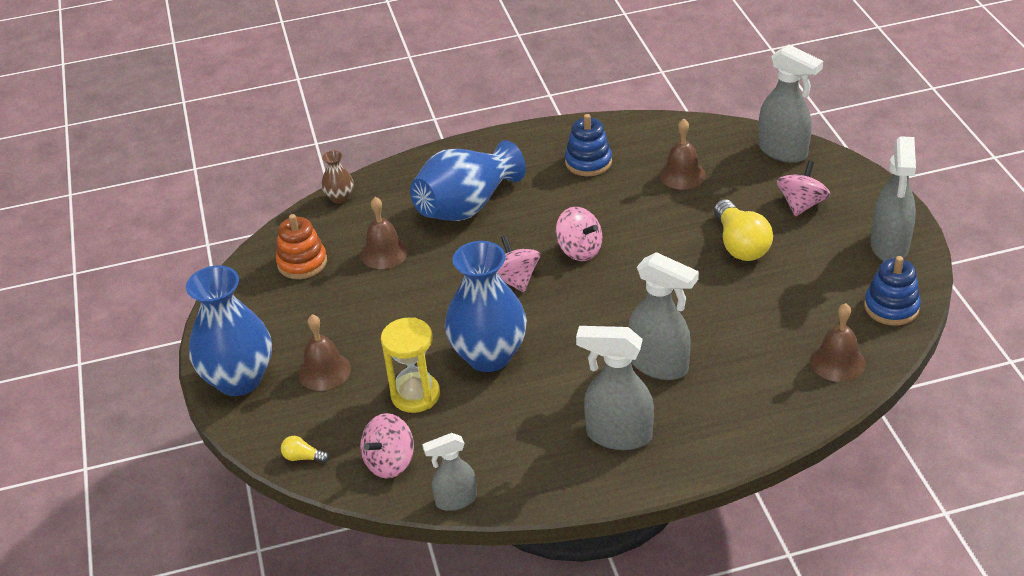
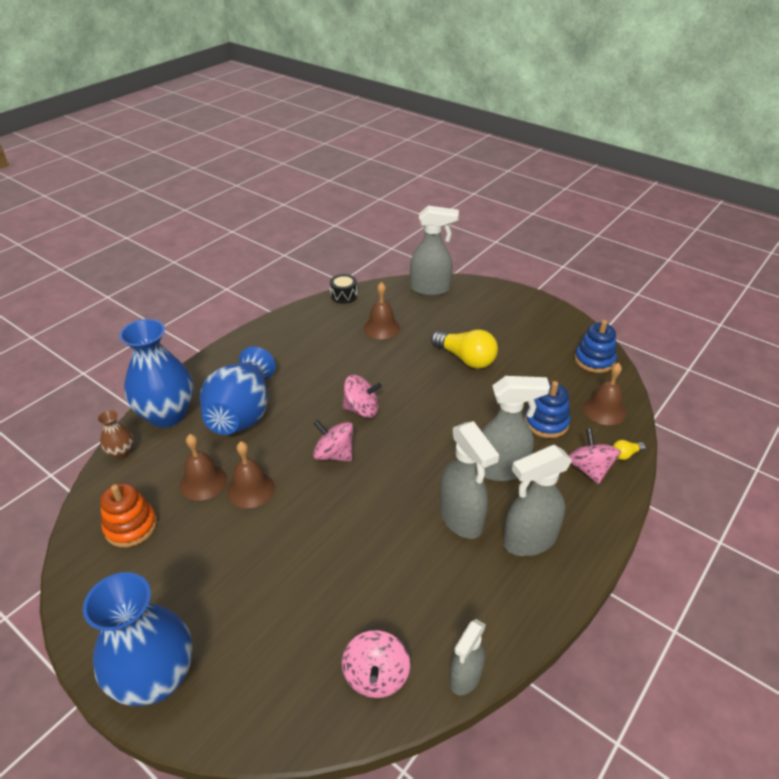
camera: 40 degrees left, 0 degrees up
(303, 457) = (290, 724): yellow light bulb -> yellow light bulb (625, 454)
(324, 371) = (238, 620): brown bell -> brown bell (251, 489)
(415, 395) = (341, 596): yellow hourglass -> none
(489, 356) = (371, 527): blue vase -> blue vase (167, 414)
(588, 162) = (308, 344): blue stacking toy -> blue stacking toy (546, 422)
(676, 123) = (344, 295): none -> black drum
(801, 204) = (475, 318): pink spinning top -> pink spinning top (589, 469)
(889, 247) = (552, 323): grey spray bottle -> grey spray bottle (461, 519)

